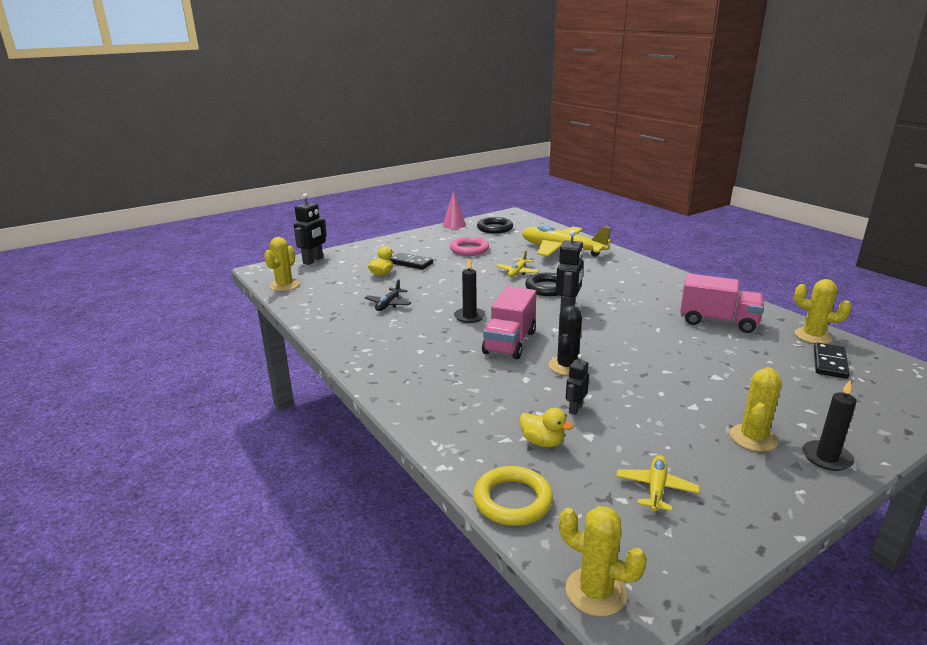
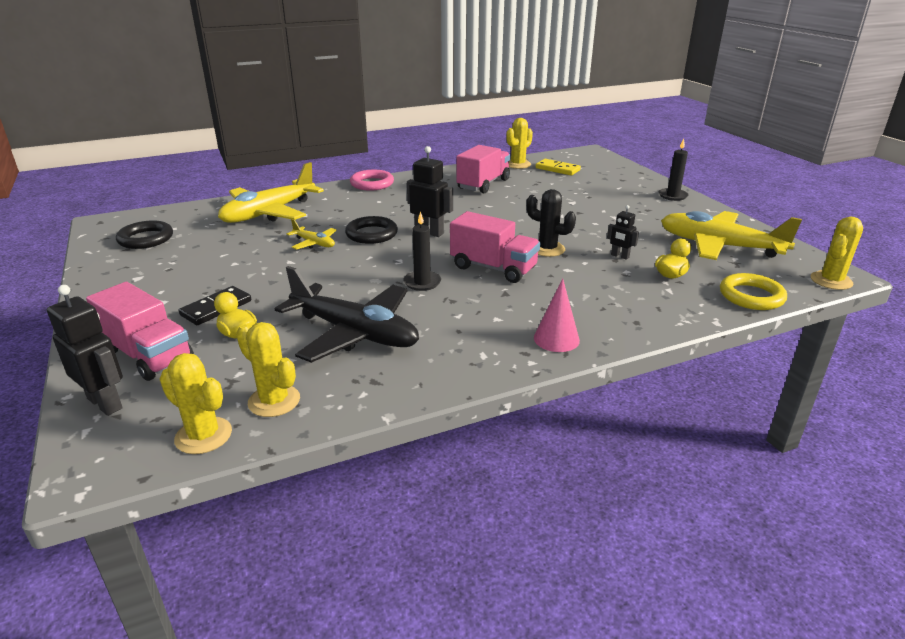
camera: 80 degrees left, 5 degrees up
(356, 259) = (148, 355): none -> pink truck
(388, 304) = (354, 333): black plane -> black plane, size x2.17
(454, 225) = (90, 264): pink cone -> pink cone (556, 339)
(469, 249) = (208, 263): pink ring -> pink ring (372, 184)
(656, 488) = (719, 246): yellow plane -> yellow plane, size x2.17
(753, 438) = (654, 208): yellow cactus -> yellow cactus (274, 401)
(829, 363) = (557, 169): black domino -> yellow domino

